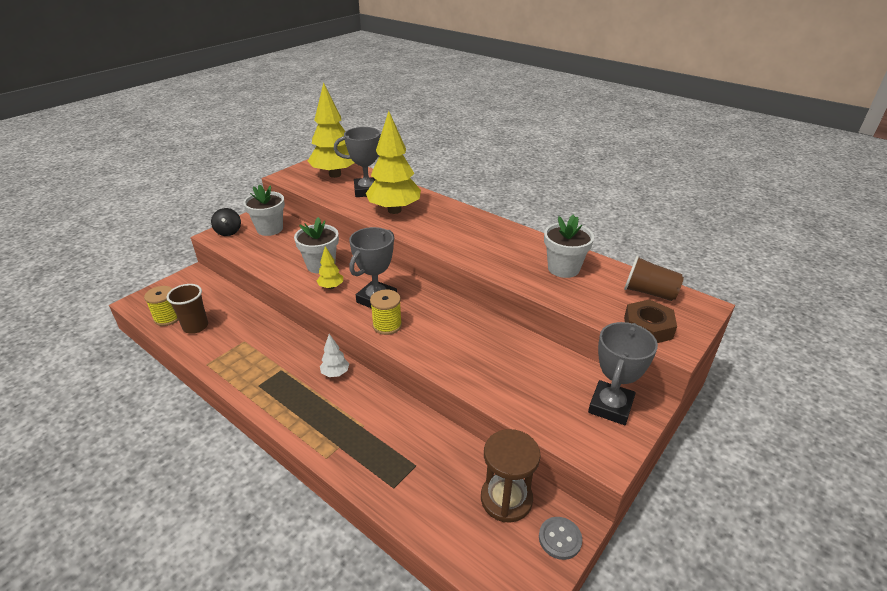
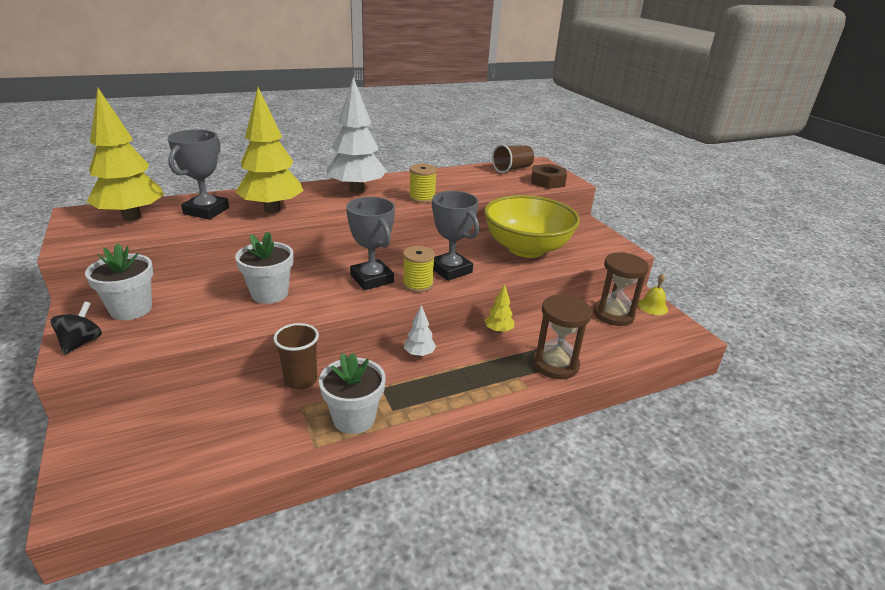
camera: 65 degrees left, 5 degrees down
(168, 317) = (164, 472): yellow spool -> yellow spool (422, 198)
(195, 326) = (222, 445): brown cup -> brown cup (301, 380)
(228, 232) = (81, 342): black spinning top -> black spinning top turned 90 degrees counterclockwise
(331, 287) = (320, 297): yellow tree -> yellow tree (498, 331)
(373, 469) = (555, 364): none -> brown hourglass
(471, 228) = (356, 190): none -> white tree
(521, 371) = (526, 249): none -> yellow bowl
(560, 539) = (652, 306): grey button -> yellow bell
(563, 268) = (457, 180): white flower pot -> white flower pot (354, 418)
(610, 406) = (581, 233): grey trophy -> grey trophy (450, 270)

